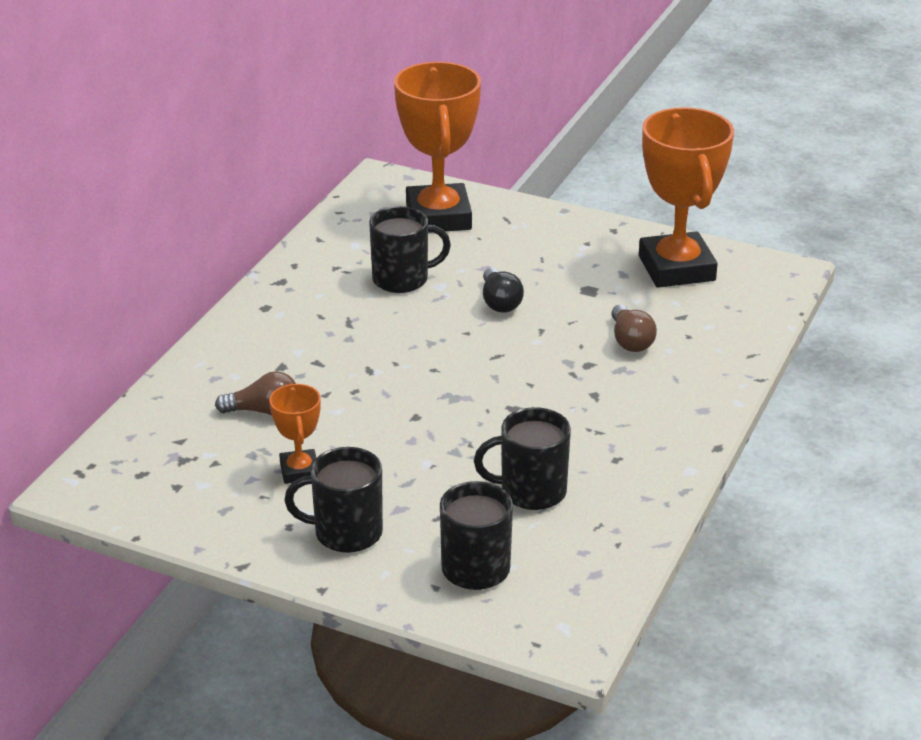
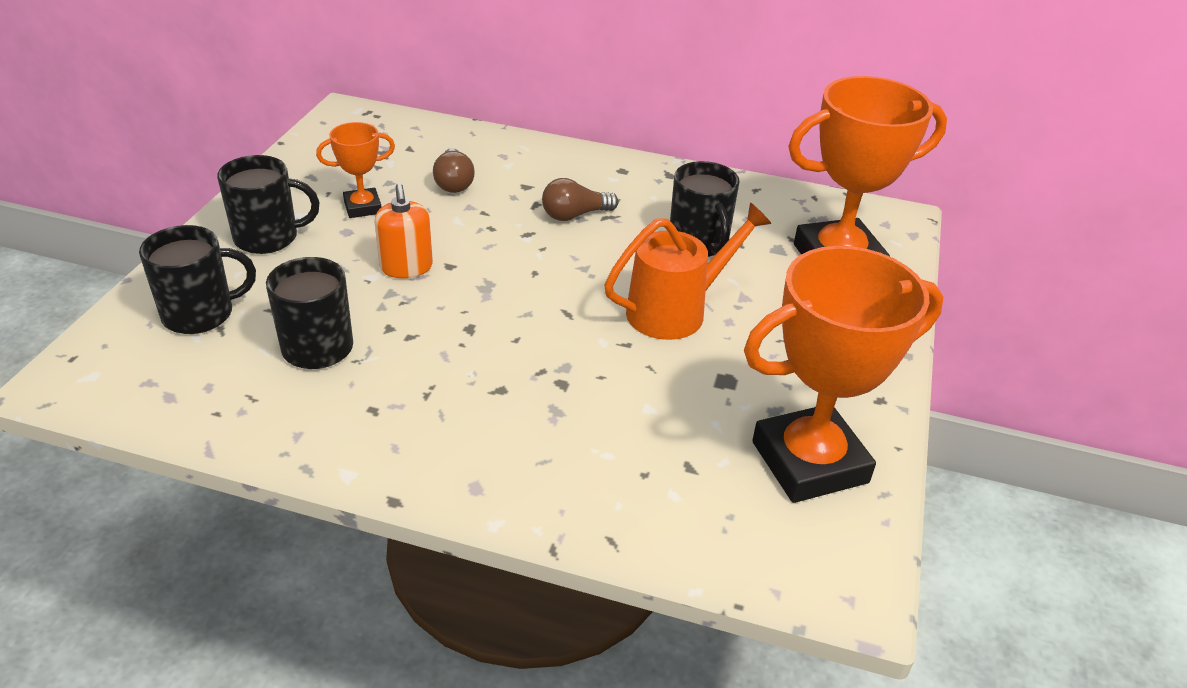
camera: 80 degrees right, 5 degrees up
(346, 533) = (268, 238): black mug -> black mug turned 90 degrees clockwise
(415, 442) = (406, 267): none -> orange soap dispenser
(500, 302) = (675, 311): black light bulb -> orange watering can
(630, 341) = (620, 418): brown light bulb -> brown light bulb (575, 215)

